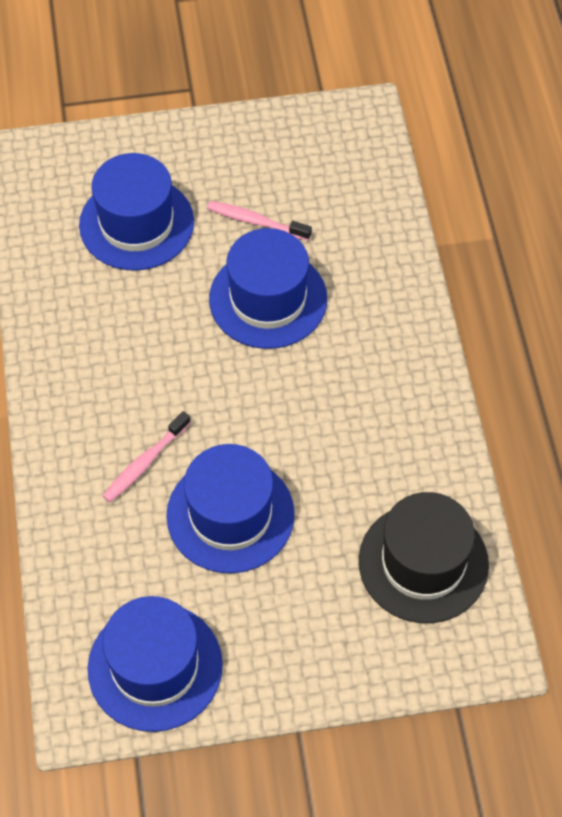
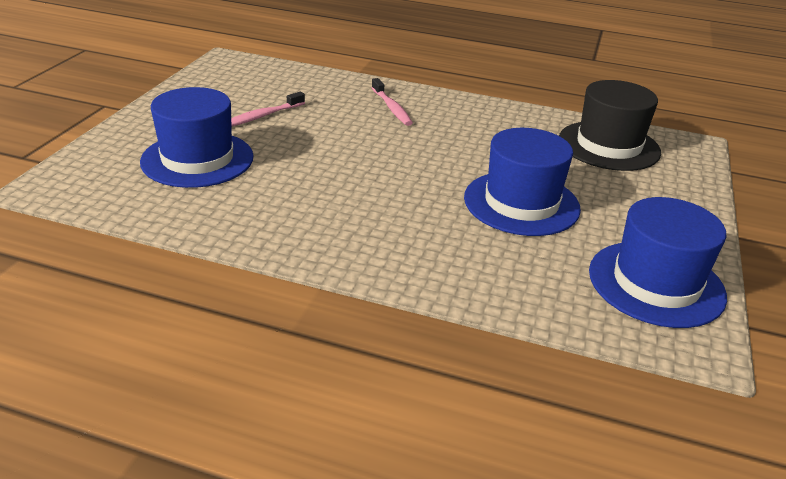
camera: 65 degrees left, 25 degrees down
(144, 463) = (440, 226): pink toothbrush -> pink toothbrush (392, 108)
(268, 299) = (336, 132): blue hat -> none

